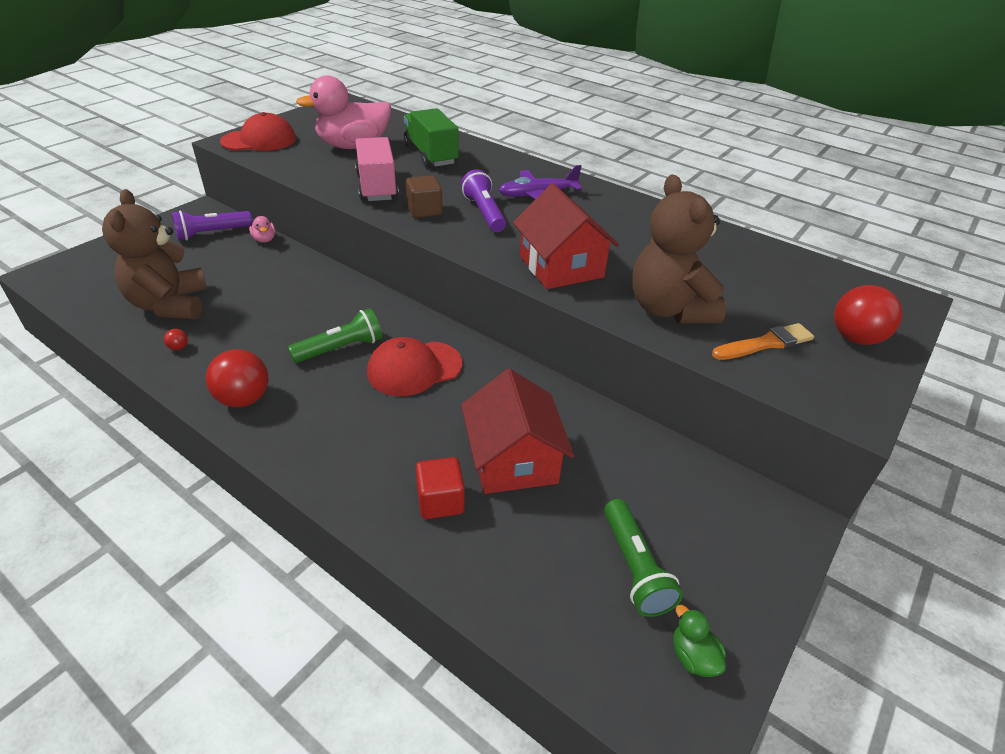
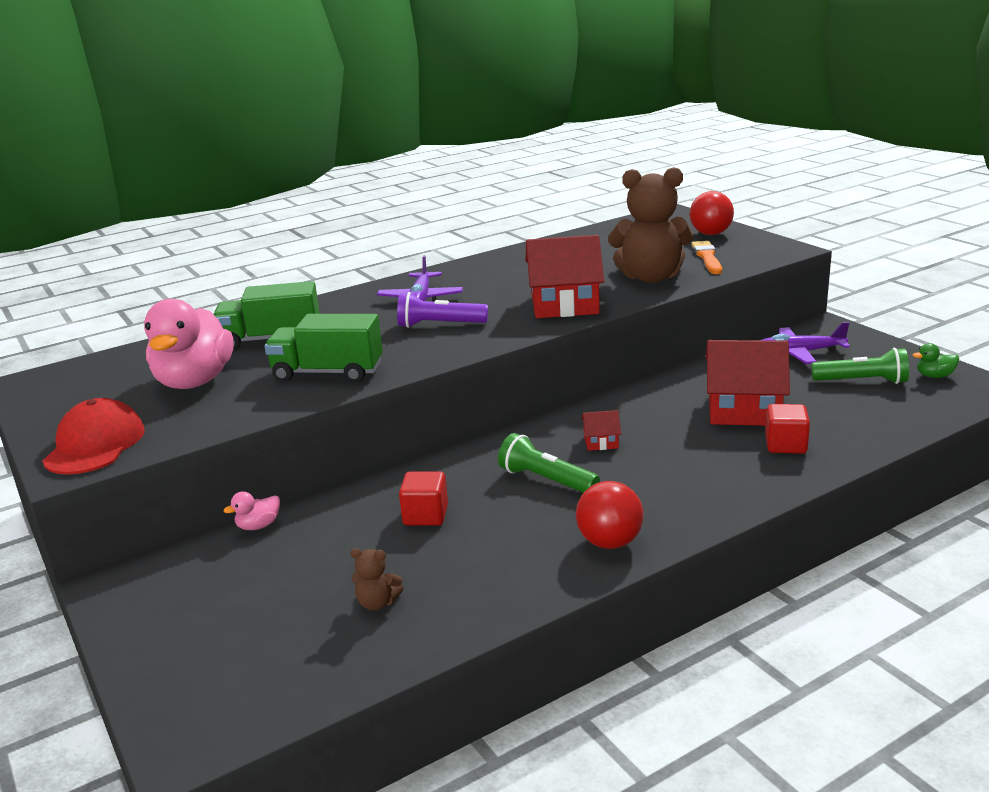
camera: 65 degrees left, 15 degrees down
(170, 305) = (377, 603): brown teddy bear -> brown teddy bear, size x0.42
(179, 347) = (485, 591): red ball -> none
(212, 233) = (199, 571): purple flashlight -> none
(264, 239) = (258, 526): pink duck -> pink duck turned 150 degrees clockwise
(281, 301) = (425, 515): none -> red cube
(340, 348) = (546, 480): green flashlight -> green flashlight turned 45 degrees counterclockwise
(377, 186) = (328, 373): pink truck -> green truck
(414, 368) = (601, 442): red cap -> red house
(424, 211) = (410, 352): brown cube -> none
(687, 496) = (798, 353): none -> purple plane

